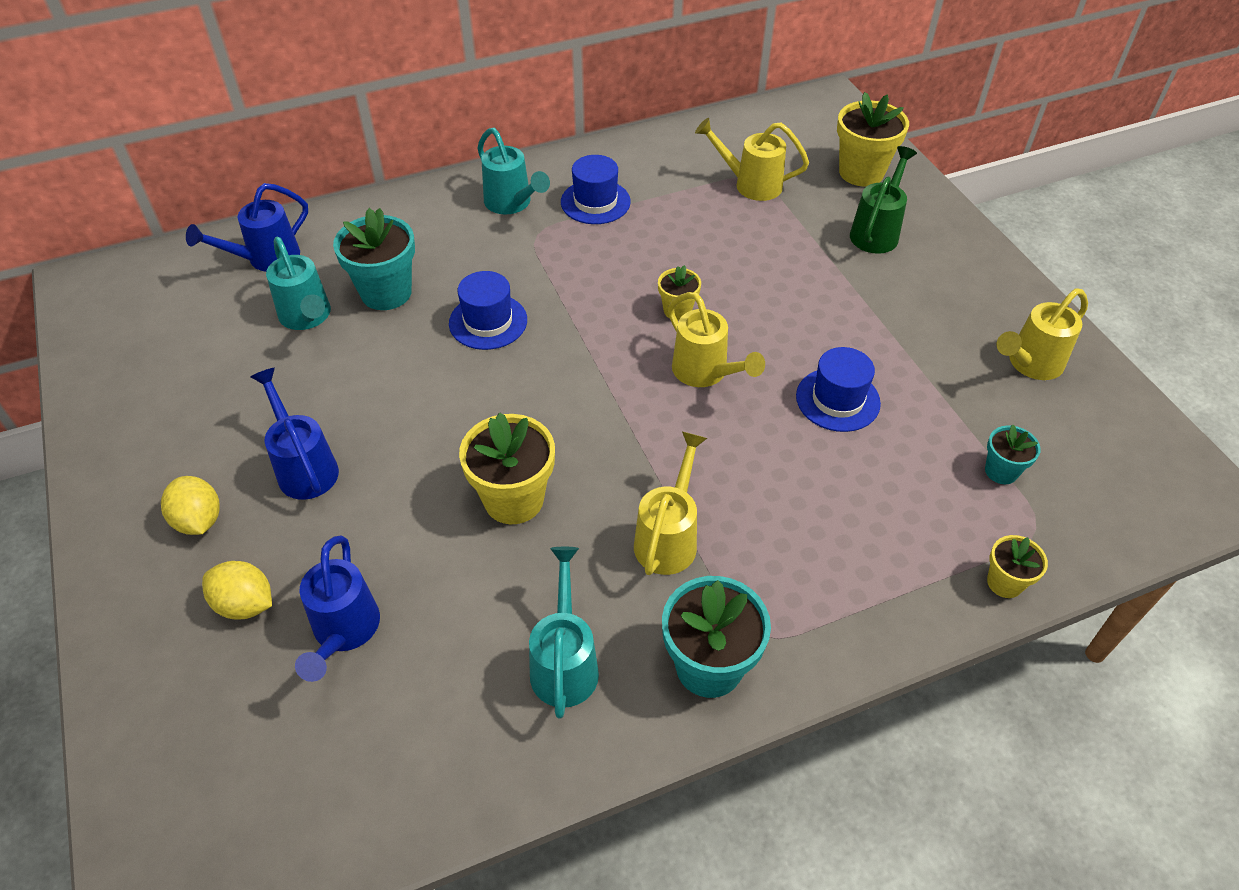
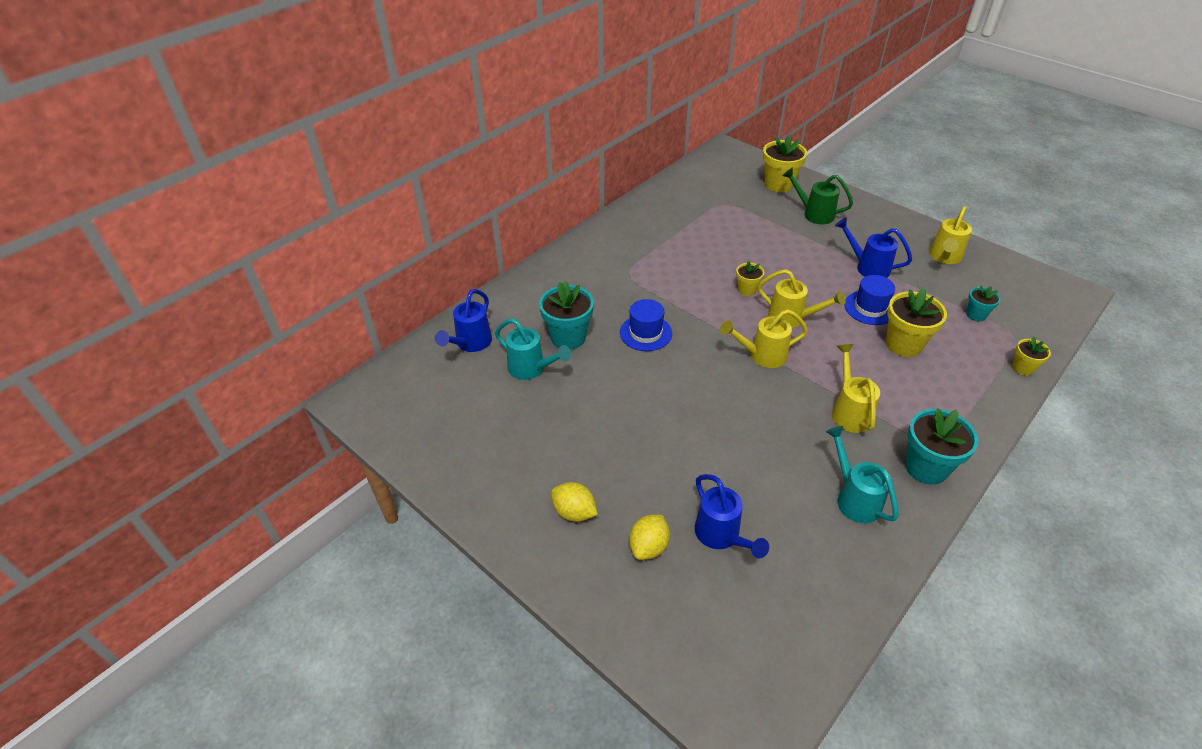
camera: 25 degrees left, 5 degrees down
(245, 604) = (648, 547): yellow lemon -> yellow lemon turned 60 degrees counterclockwise
(304, 467) = (611, 455): blue watering can -> blue watering can (867, 267)
(512, 204) = (598, 261): turquoise watering can -> none
(514, 499) = (750, 425): yellow flower pot -> yellow flower pot (903, 344)
(595, 202) = (647, 245): blue hat -> none
(750, 184) = (726, 208): yellow watering can -> yellow watering can (762, 356)
(877, 232) = (814, 214): green watering can -> green watering can turned 60 degrees counterclockwise

